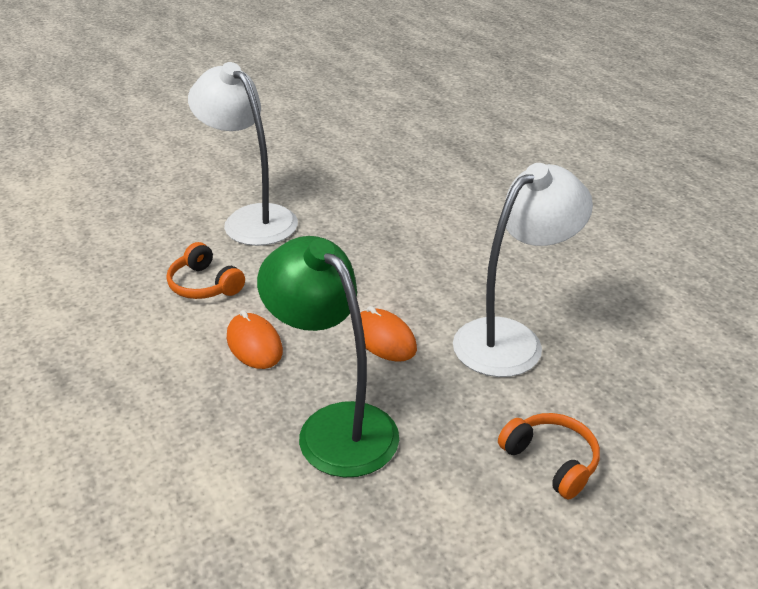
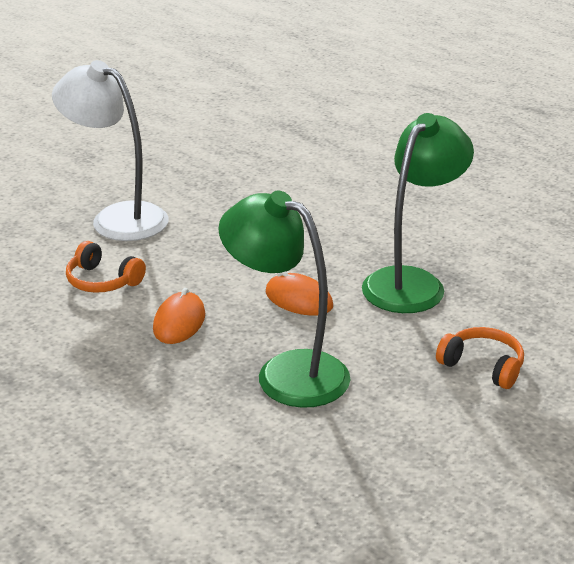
camera: 15 degrees left, 5 degrees down
(254, 344) = (179, 322): orange mouse -> orange mouse turned 60 degrees clockwise
(511, 339) = (412, 282): white lamp -> green lamp

